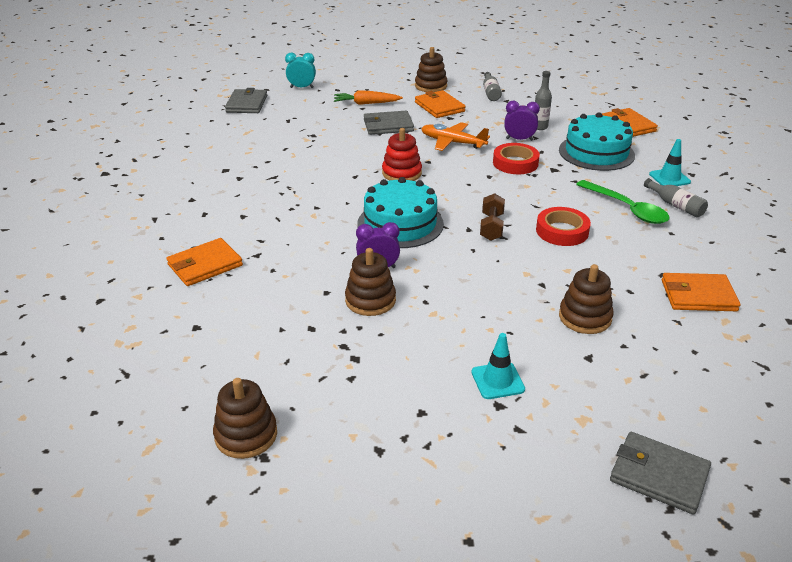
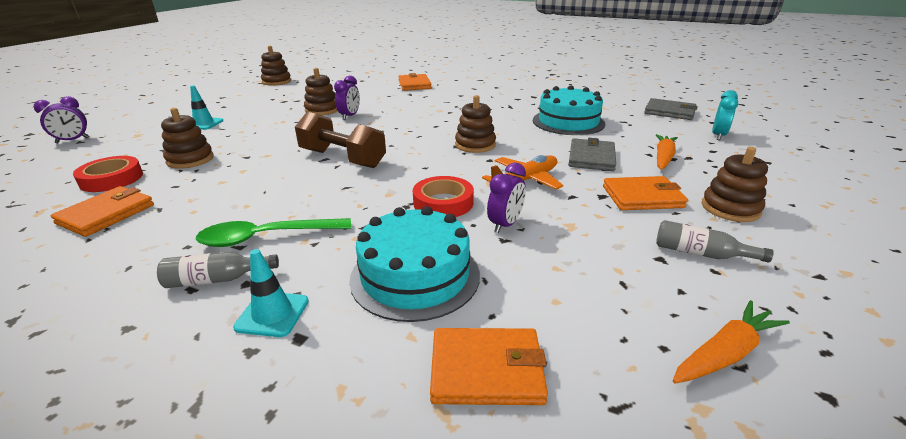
camera: 115 degrees right, 5 degrees down
(400, 224) = (393, 130): turquoise cake -> turquoise cake (568, 122)
(402, 173) = (475, 145): red stacking toy -> brown stacking toy
(491, 227) = (342, 159): brown dumbbell -> brown dumbbell, size x1.71
(540, 127) = (536, 255): grey bottle -> none
(560, 89) = (725, 353): none -> orange carrot
(562, 231) = (290, 185): red tape -> red tape (111, 179)
(658, 475) = (73, 140): grey wallet -> purple clock

